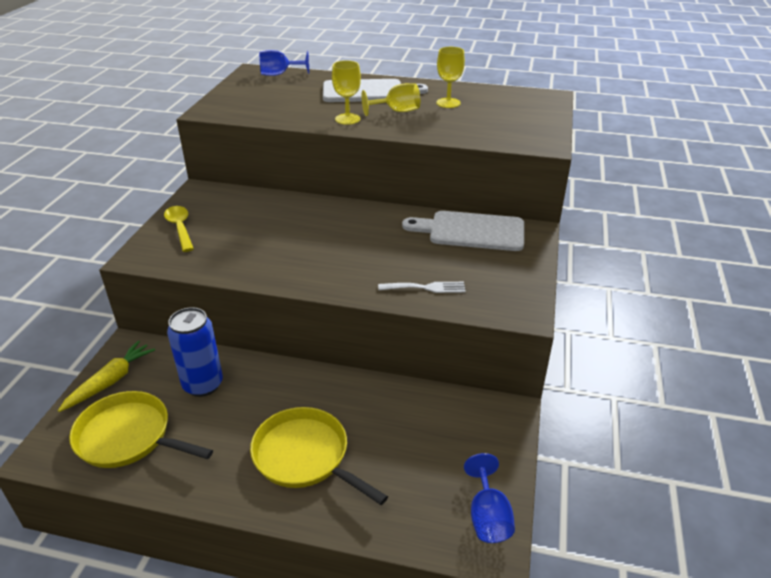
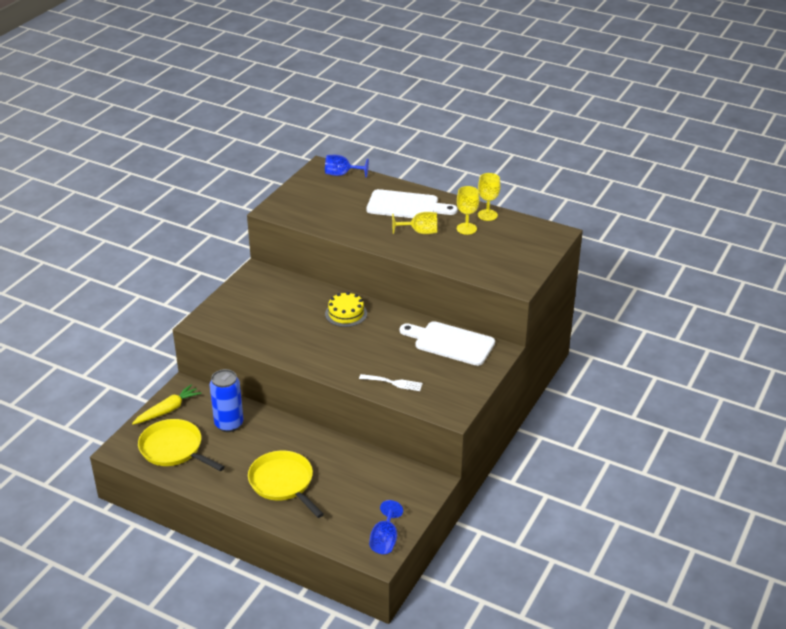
camera: 15 degrees right, 0 degrees up
(180, 228) = (234, 304): yellow spoon -> none
(328, 218) = (346, 313): none -> yellow cake
(347, 119) = (377, 234): yellow goblet -> yellow goblet (487, 215)

